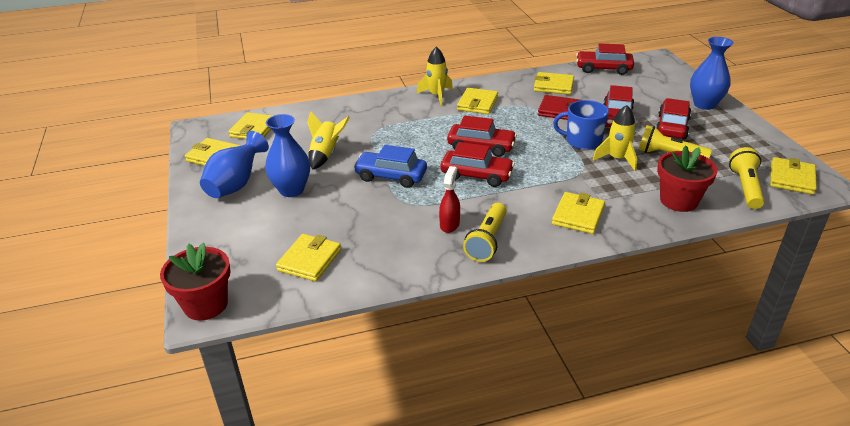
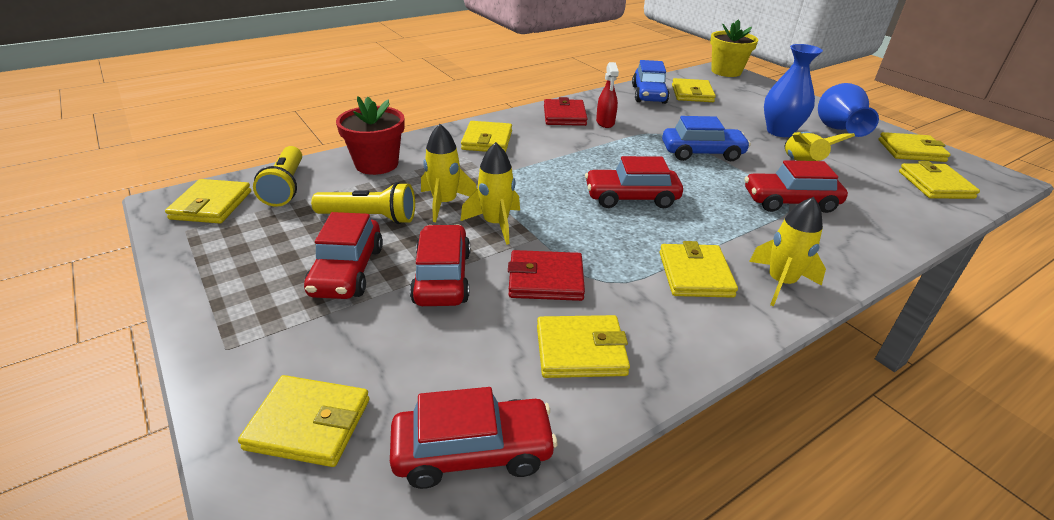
camera: 160 degrees right, 0 degrees up
(205, 305) = (726, 71): red flower pot -> yellow flower pot
(363, 265) = (649, 94): none -> blue car
(476, 175) = (611, 164): red car -> red car (790, 202)
(487, 241) = (564, 116): yellow flashlight -> red wallet
(582, 141) = (496, 224): blue mug -> yellow rocket
(666, 80) = (309, 424): none -> yellow wallet
(704, 104) = (254, 342): blue vase -> none

